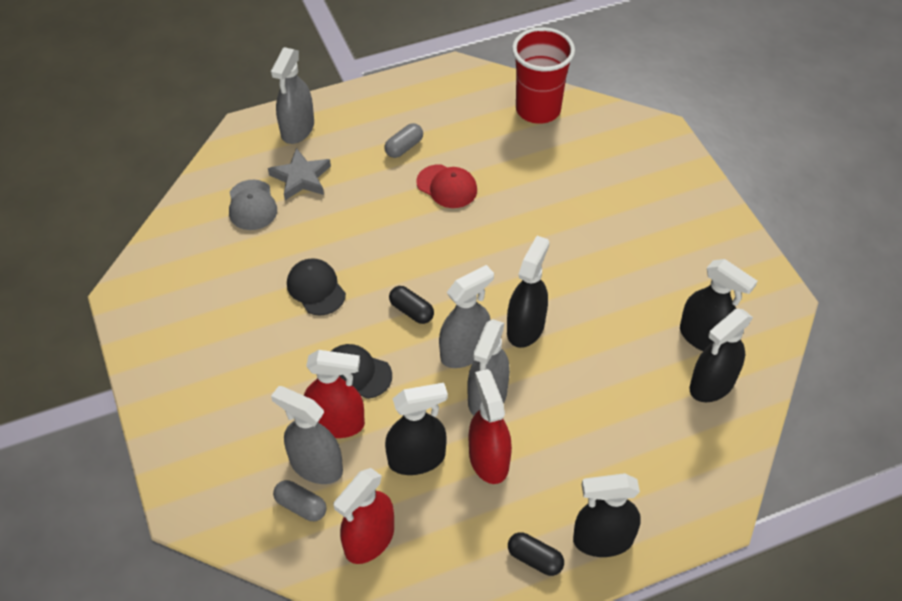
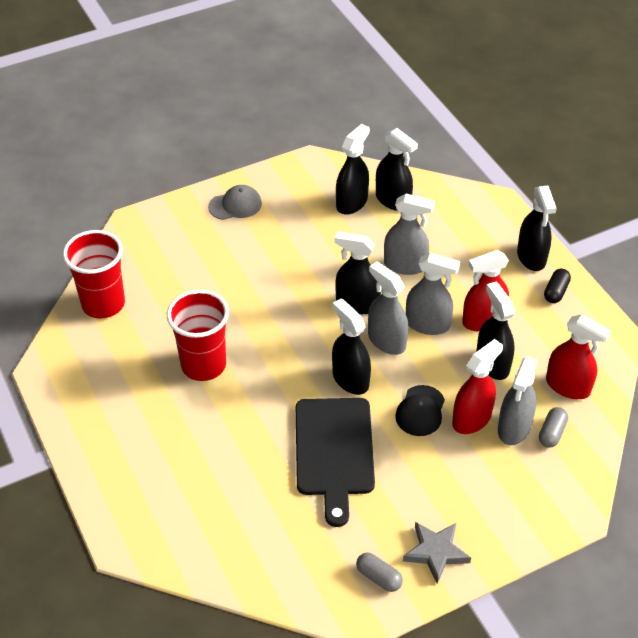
camera: 95 degrees left, 5 degrees down
(252, 205) = (234, 520): grey cap -> grey cap (235, 205)
(297, 129) = (125, 496): grey spray bottle -> grey spray bottle (405, 265)
(301, 178) = (195, 482): grey star -> grey star (436, 552)
(316, 288) = (334, 451): black cap -> black cutting board
(336, 423) = (471, 419): red spray bottle -> red spray bottle turned 45 degrees clockwise
(404, 147) = (152, 402): grey capsule -> grey capsule (379, 577)
(411, 311) = (350, 379): black capsule -> black spray bottle
(447, 186) = (203, 365): red cap -> red cup

